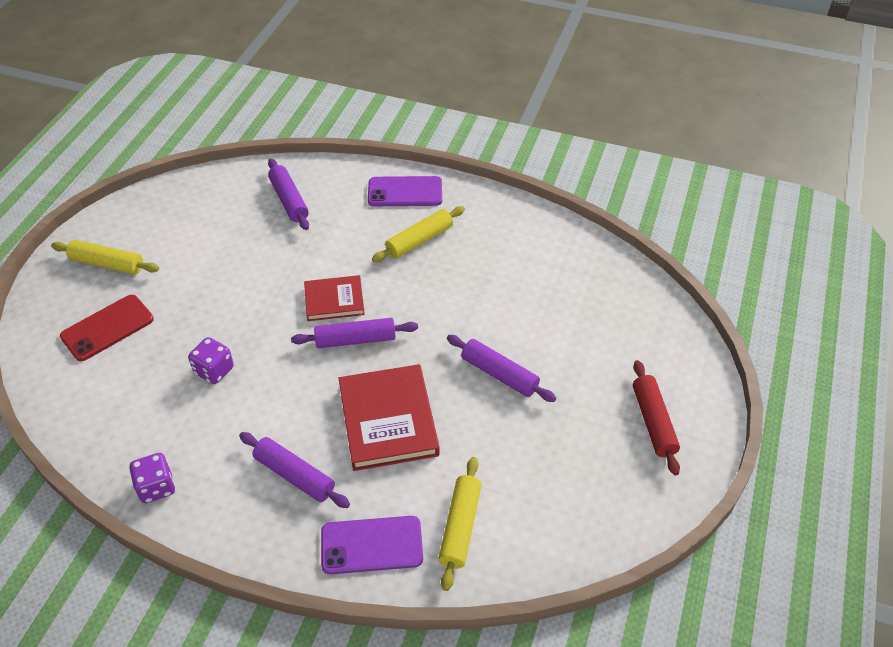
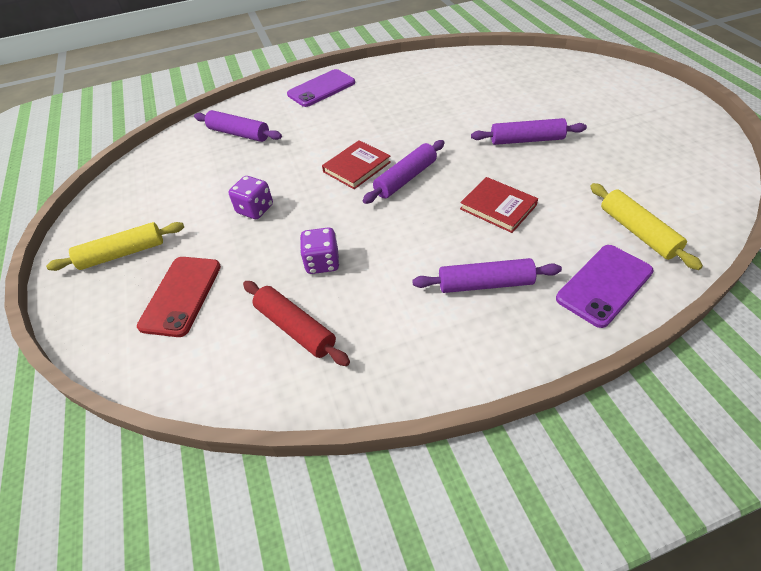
camera: 35 degrees left, 0 degrees up
(156, 487) = (386, 375): purple dice -> purple dice (255, 209)
(388, 420) = (498, 207): red book -> red book, size x0.61
(419, 240) = (369, 106): yellow rolling pin -> none
(653, 422) = (644, 110): red rolling pin -> red rolling pin (295, 328)

